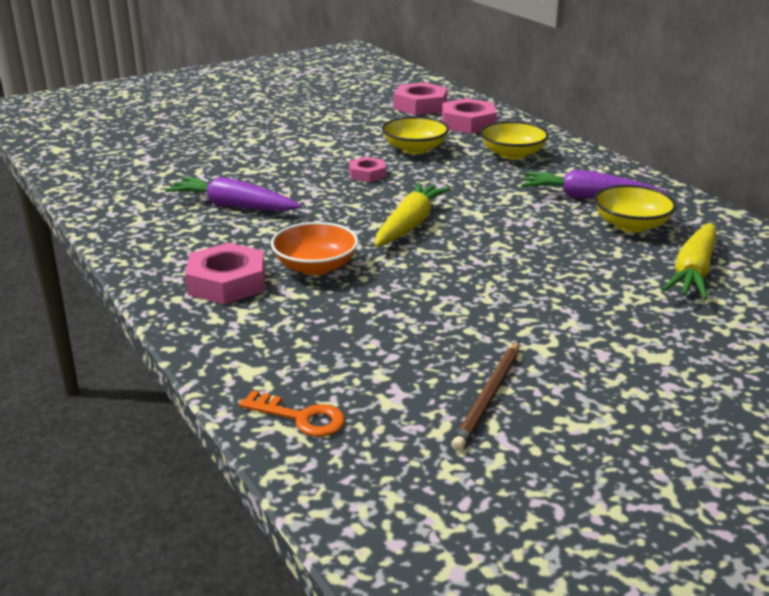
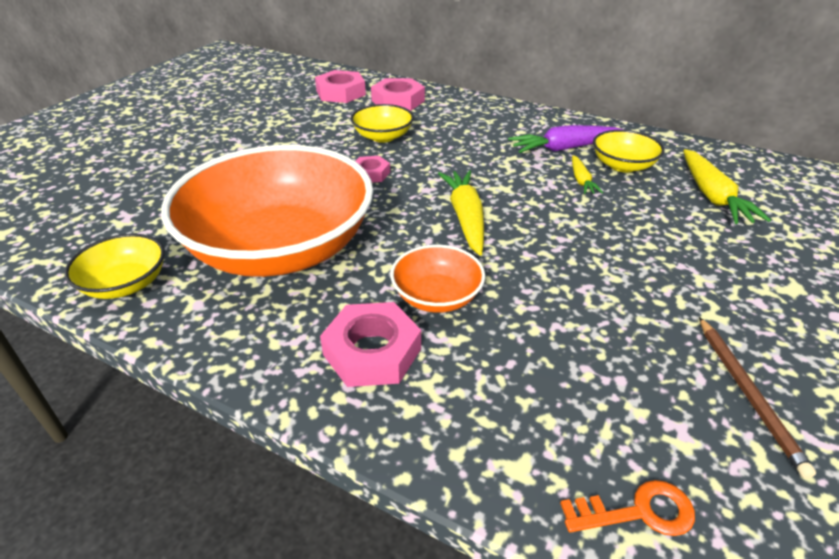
camera: 30 degrees left, 10 degrees up
(234, 206) = (280, 248): purple carrot -> orange bowl
(512, 154) = (465, 122): yellow bowl -> yellow bowl (126, 284)
(565, 226) = (581, 181): none -> yellow carrot

